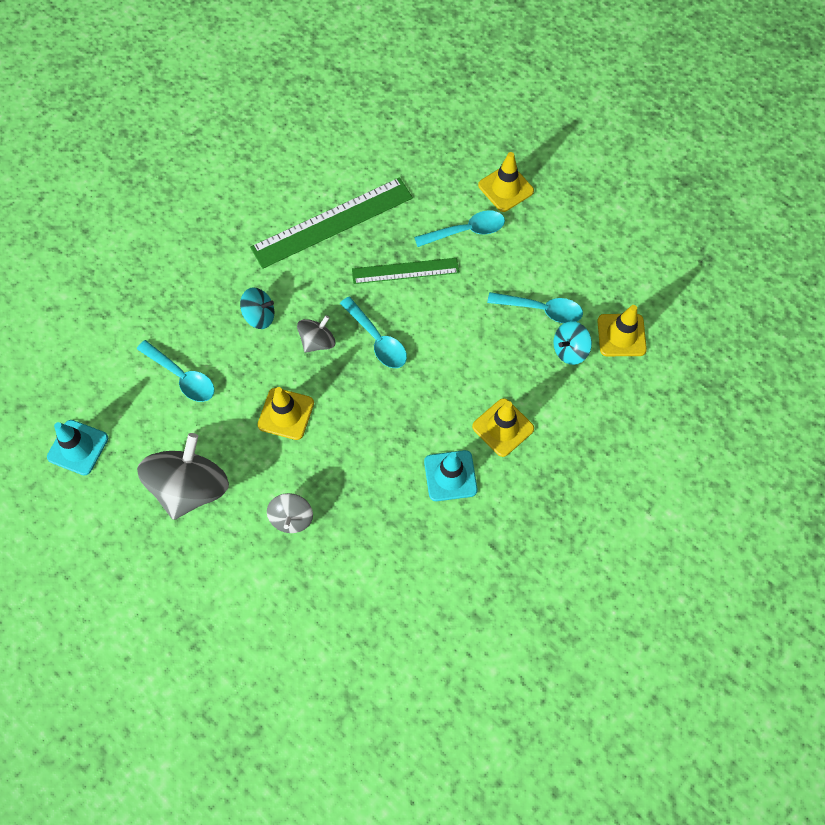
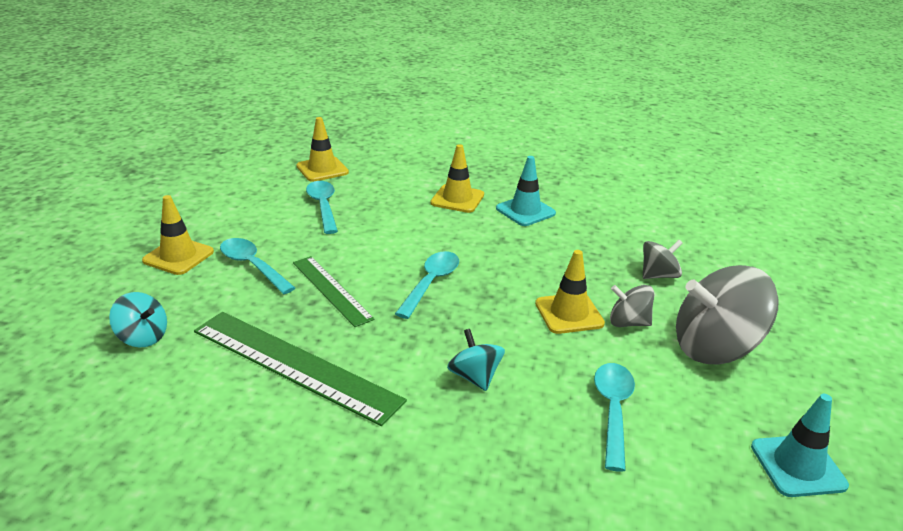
camera: 120 degrees left, 35 degrees down
(317, 341) = (468, 321): grey spinning top -> grey spinning top (628, 322)
(569, 350) = (355, 186): turquoise spinning top -> turquoise spinning top (143, 337)

